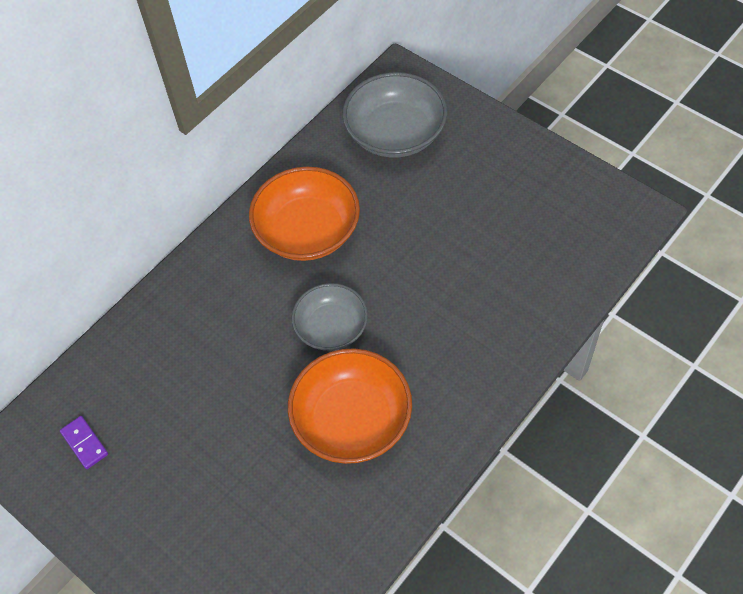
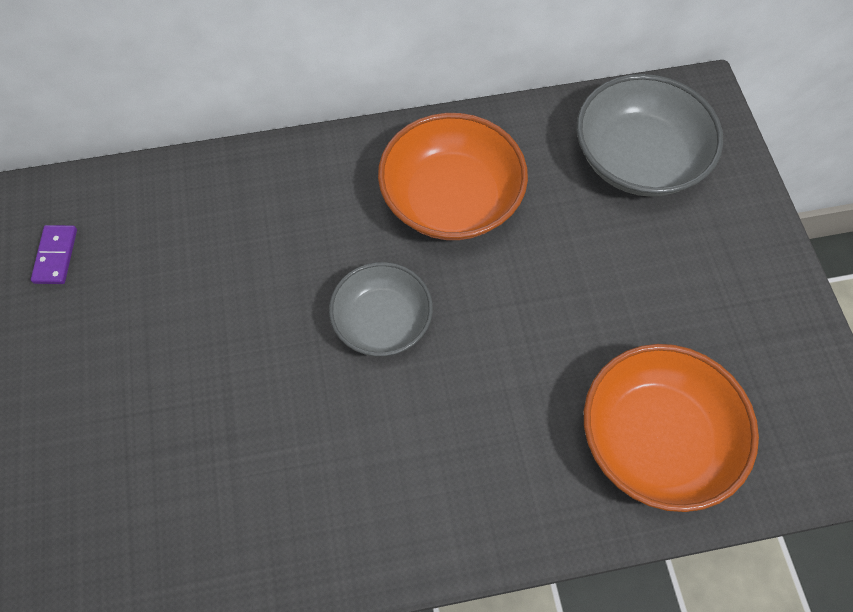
camera: 35 degrees right, 5 degrees up
(352, 420) = (312, 440): orange bowl -> orange bowl (656, 439)

